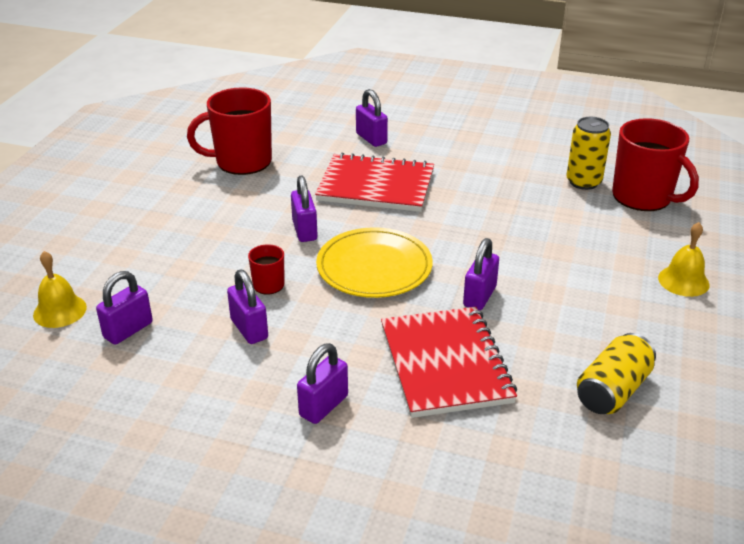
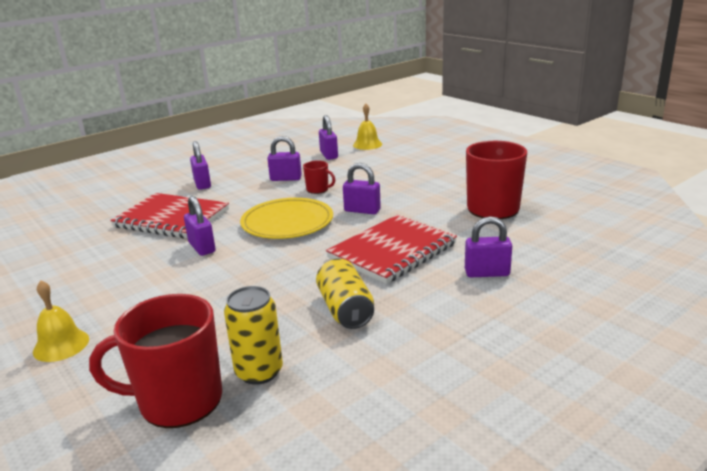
camera: 125 degrees right, 10 degrees down
(612, 390) = (61, 259): yellow can -> yellow can (345, 310)

